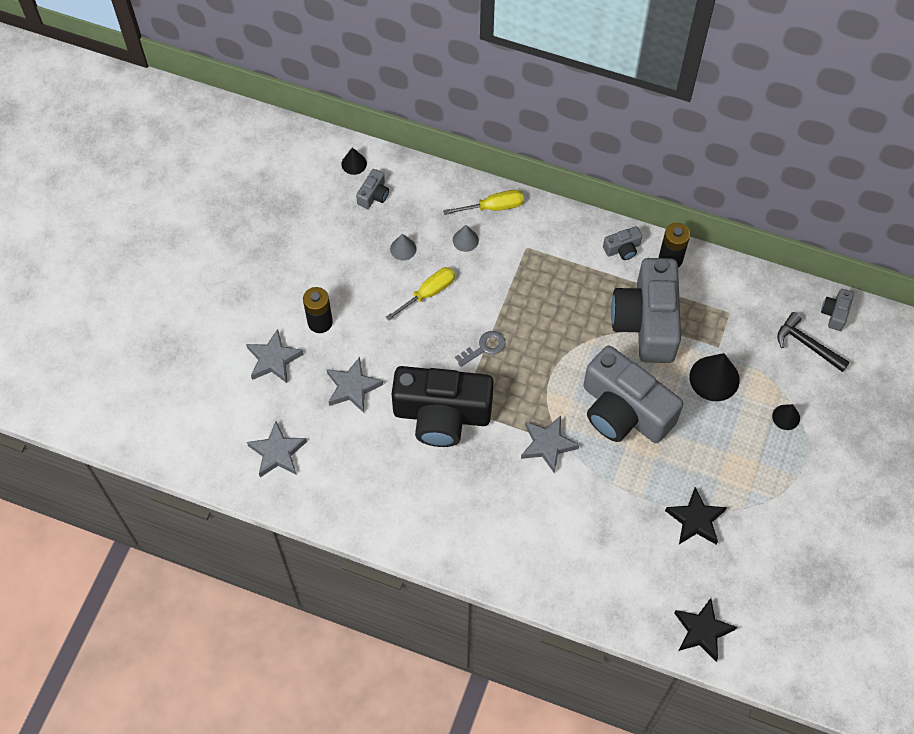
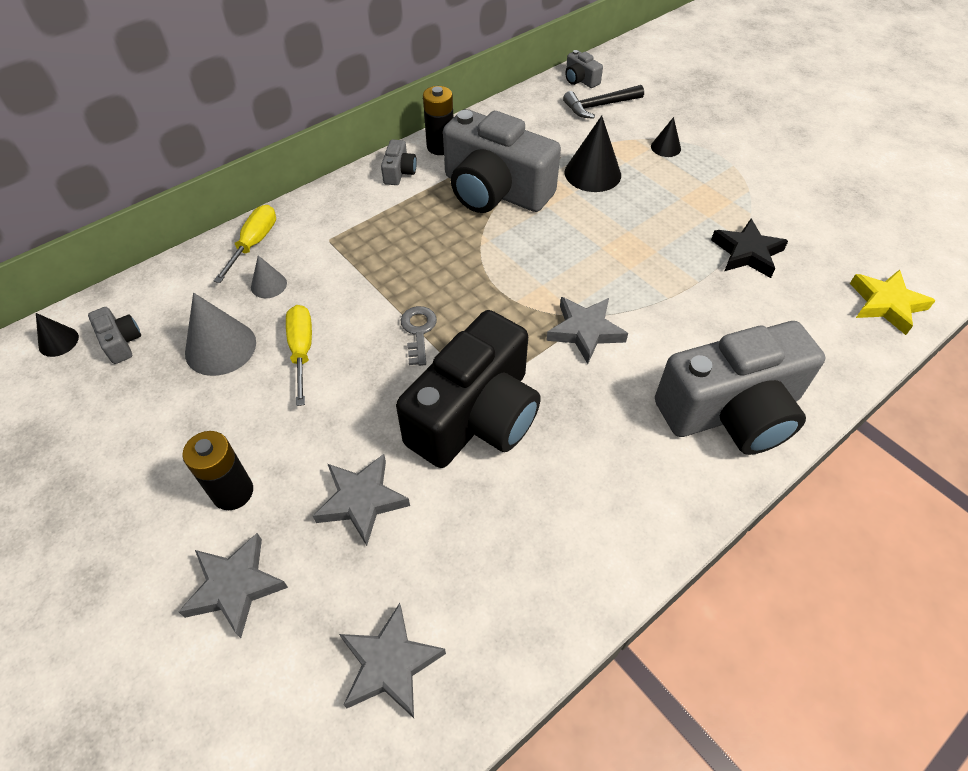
camera: 60 degrees left, 10 degrees down
(403, 249) = (220, 347): grey cone -> grey cone, size x1.83
(624, 411) = (585, 250): grey camera -> grey camera (731, 411)
(702, 631) = (886, 304): black star -> yellow star

